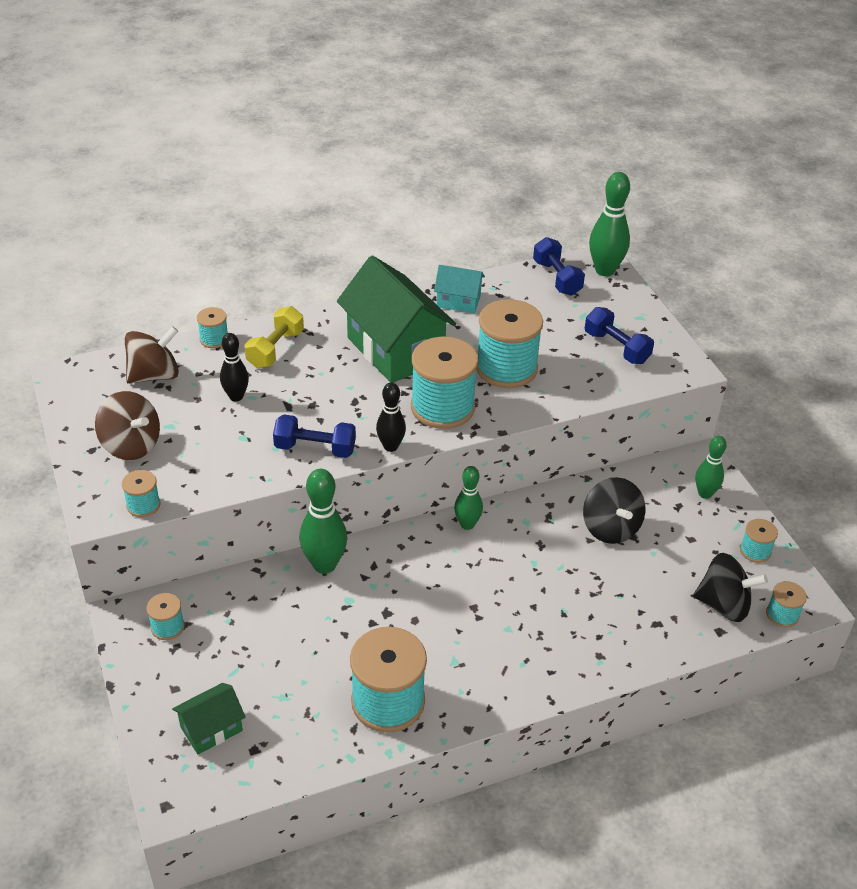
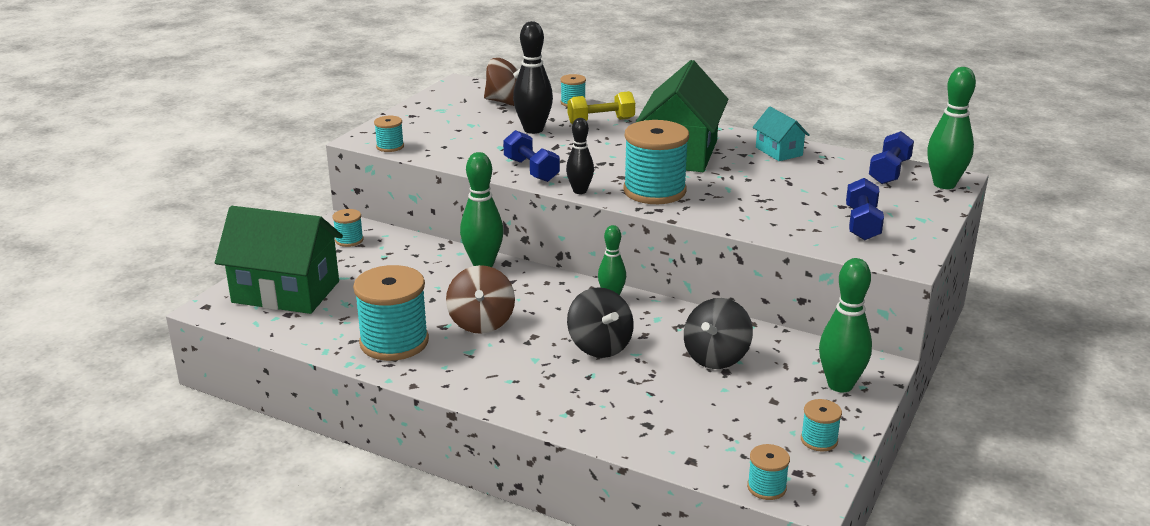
camera: 50 degrees right, 15 degrees down
(131, 445) = (434, 122): brown spinning top -> brown spinning top (481, 322)
(211, 729) = (286, 292): green house -> green house, size x2.03
(236, 396) = (533, 130): black bowling pin -> black bowling pin, size x1.59
(506, 368) = (744, 195): turquoise spool -> none
(705, 493) = (840, 385): green bowling pin -> green bowling pin, size x1.59
(724, 605) = (725, 450): black spinning top -> black spinning top (599, 346)

